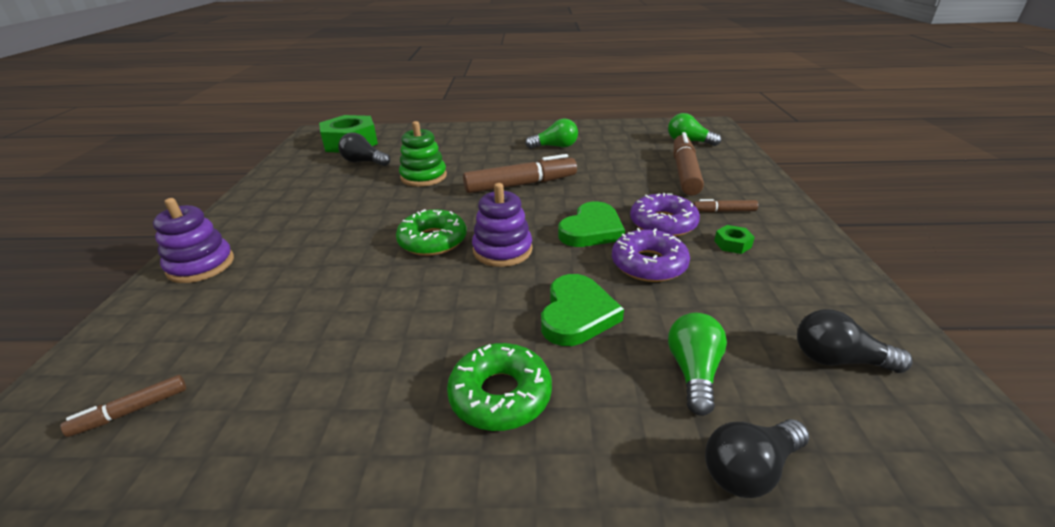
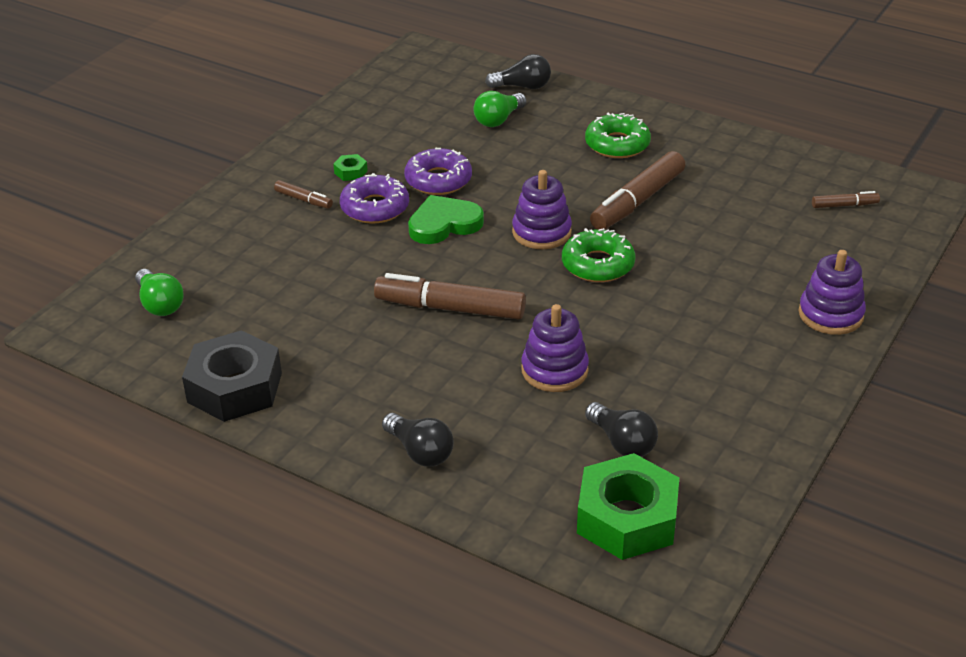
camera: 150 degrees left, 5 degrees up
(423, 177) = (554, 370): green stacking toy -> purple stacking toy
(555, 146) = (332, 367): green light bulb -> none
(577, 314) = (531, 167): green heart -> none
(591, 130) = (235, 388): none -> black nut
(684, 172) = (255, 257): brown marker -> brown marker (637, 201)
(838, 360) = (412, 99): black light bulb -> black light bulb (420, 451)

